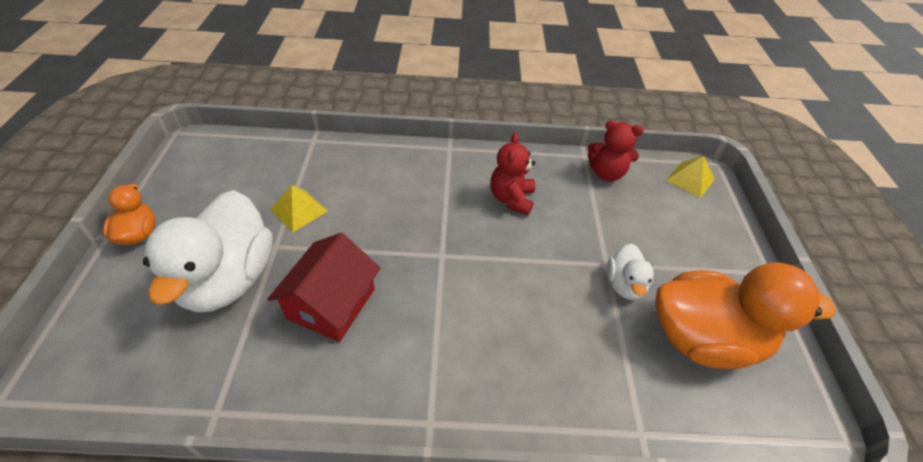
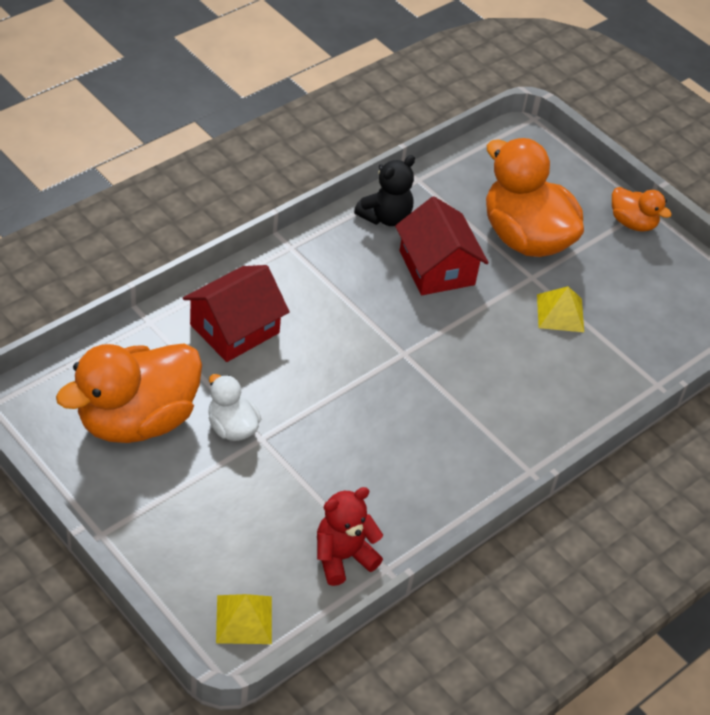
camera: 135 degrees right, 0 degrees up
(228, 279) = (525, 238): white duck -> orange duck
(304, 389) = (385, 217): none -> black teddy bear
(511, 199) = (406, 450): red teddy bear -> none
(561, 367) = (234, 329): none -> red house

